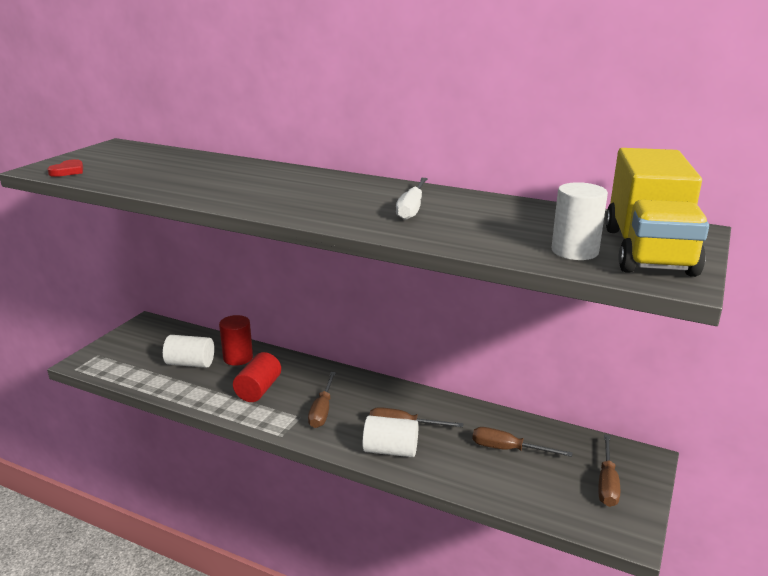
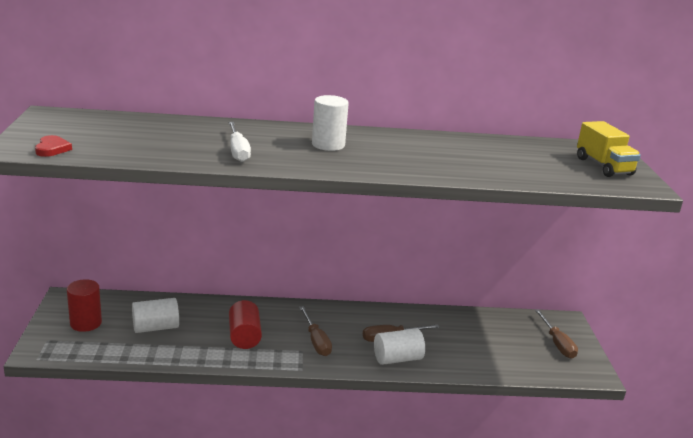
camera: 30 degrees left, 0 degrees up
(238, 358) = (197, 313): red cylinder -> red cylinder (86, 323)
(412, 209) = (417, 152): white screwdriver -> white screwdriver (238, 151)
(508, 449) = (478, 336): brown screwdriver -> none
(574, 251) = (564, 173): white cylinder -> white cylinder (328, 145)
(648, 251) = (603, 166): yellow truck -> yellow truck, size x0.60

